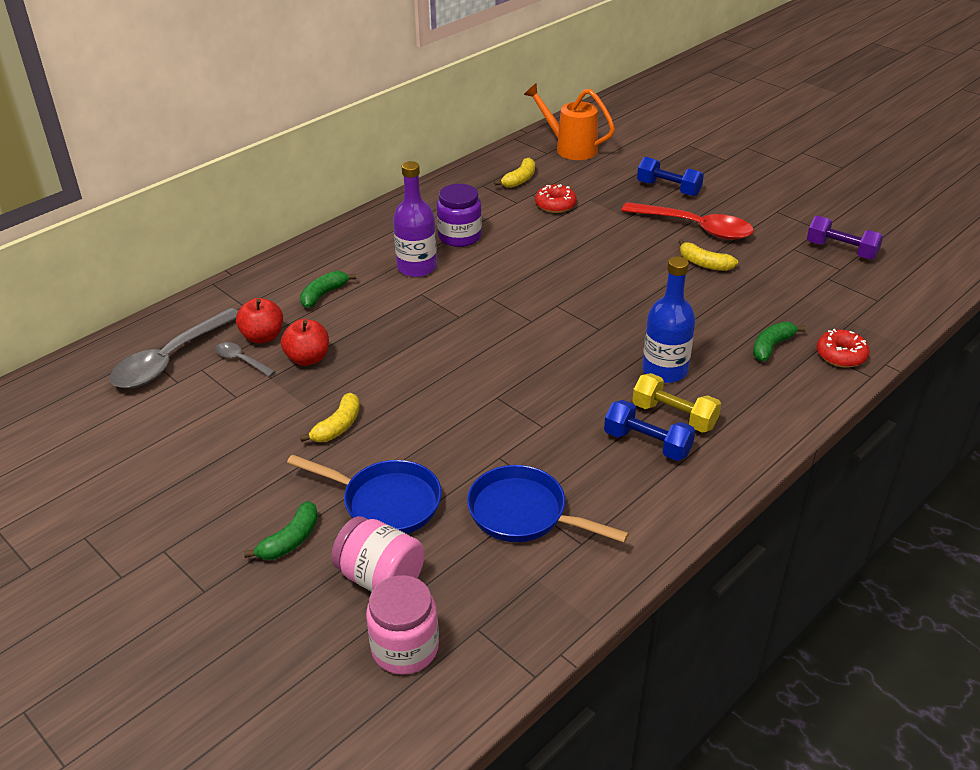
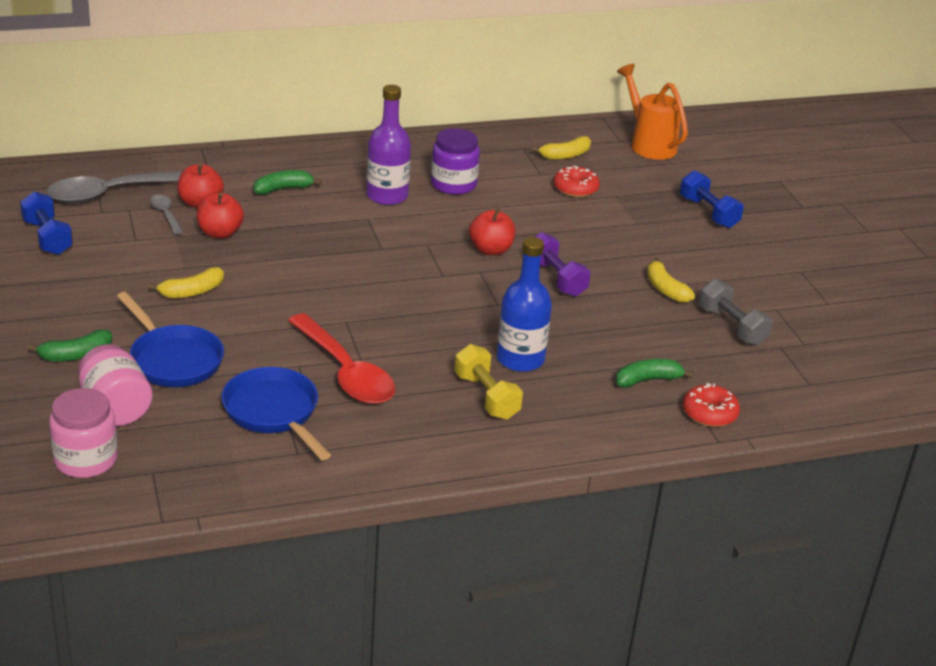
camera: 25 degrees right, 5 degrees down
(546, 283) = (491, 250): none -> red apple
(647, 443) = (437, 407): blue dumbbell -> blue dumbbell (47, 237)
(695, 228) = (694, 256): red spoon -> red spoon (345, 372)
(780, 275) = (732, 326): none -> grey dumbbell
(841, 250) = (826, 328): purple dumbbell -> purple dumbbell (556, 278)

